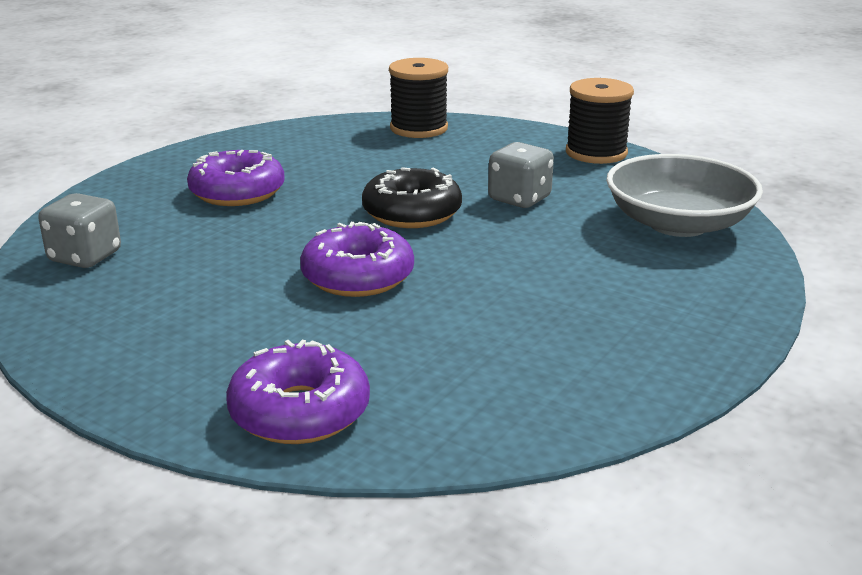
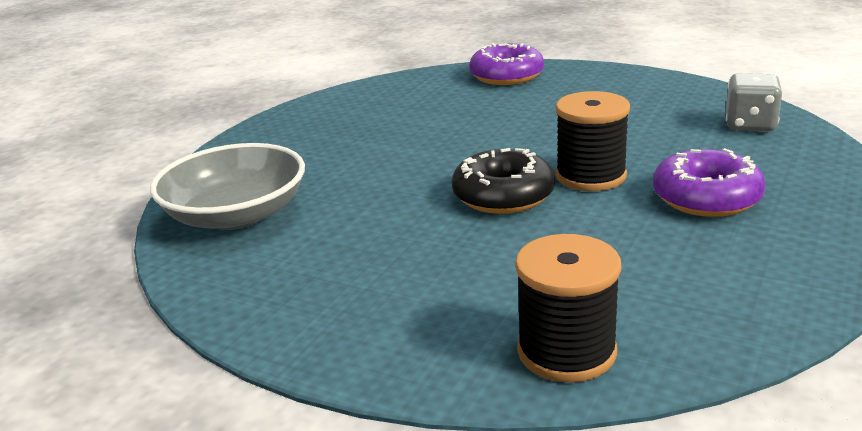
camera: 175 degrees right, 0 degrees up
(358, 276) = (519, 137): purple donut -> none
(519, 199) = (394, 226): grey dice -> none
(596, 153) = (284, 321): black spool -> black spool (590, 176)

